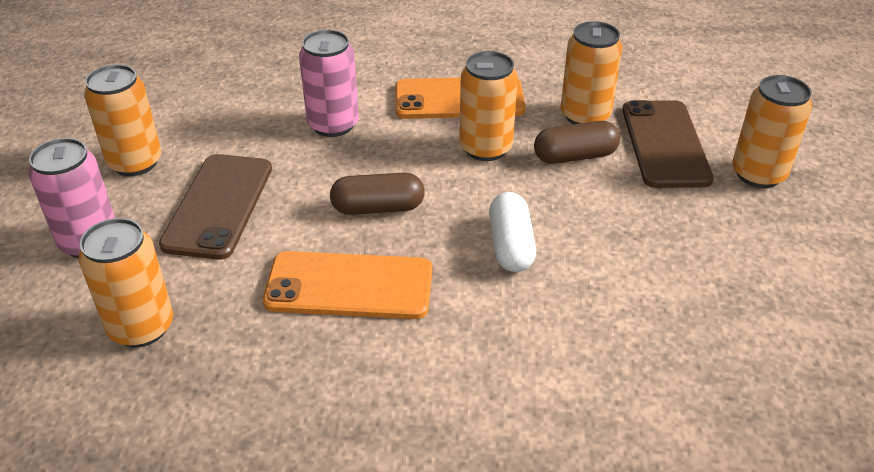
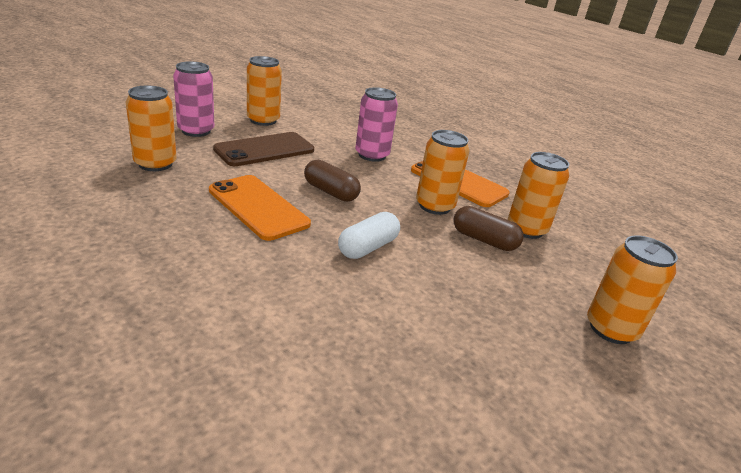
camera: 40 degrees right, 10 degrees down
(665, 144) = (561, 272): brown phone -> none

